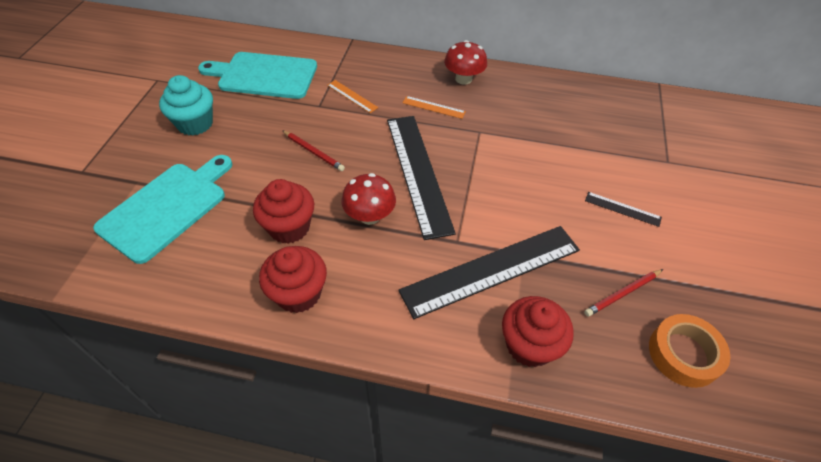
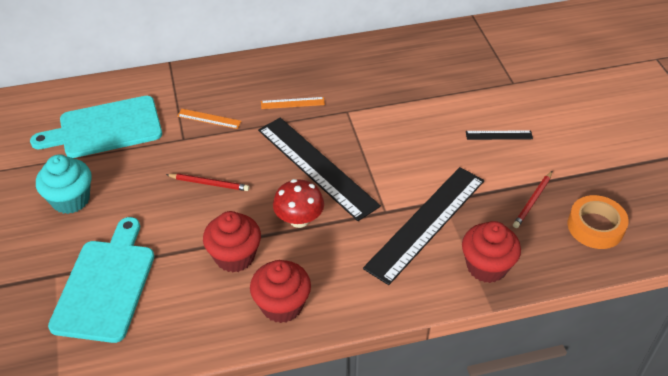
camera: 25 degrees left, 5 degrees down
(463, 79) = (303, 67): red mushroom -> none

